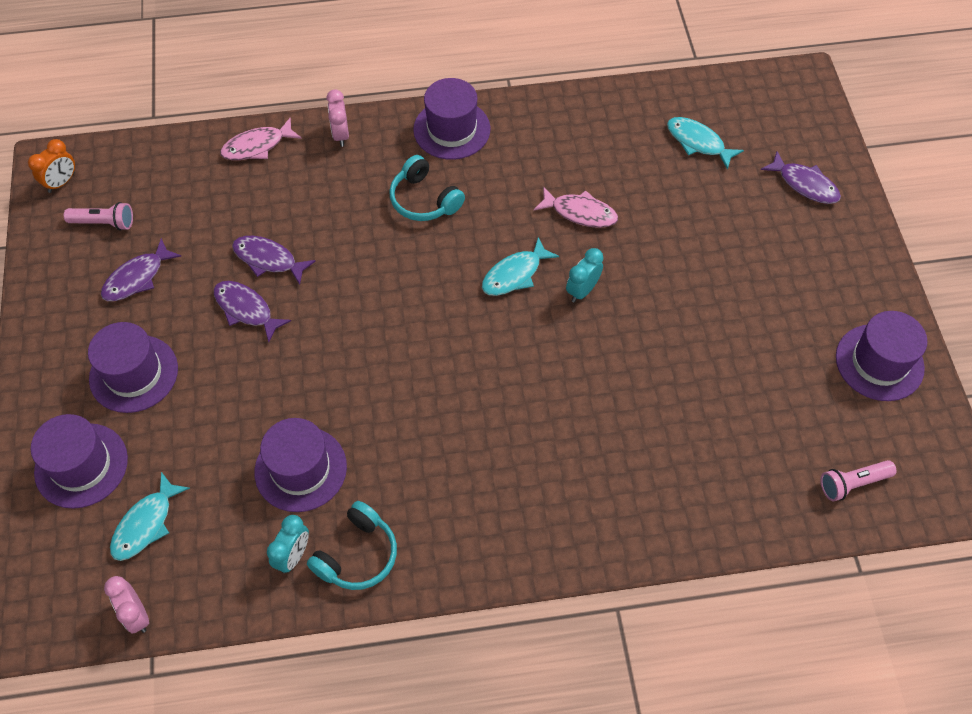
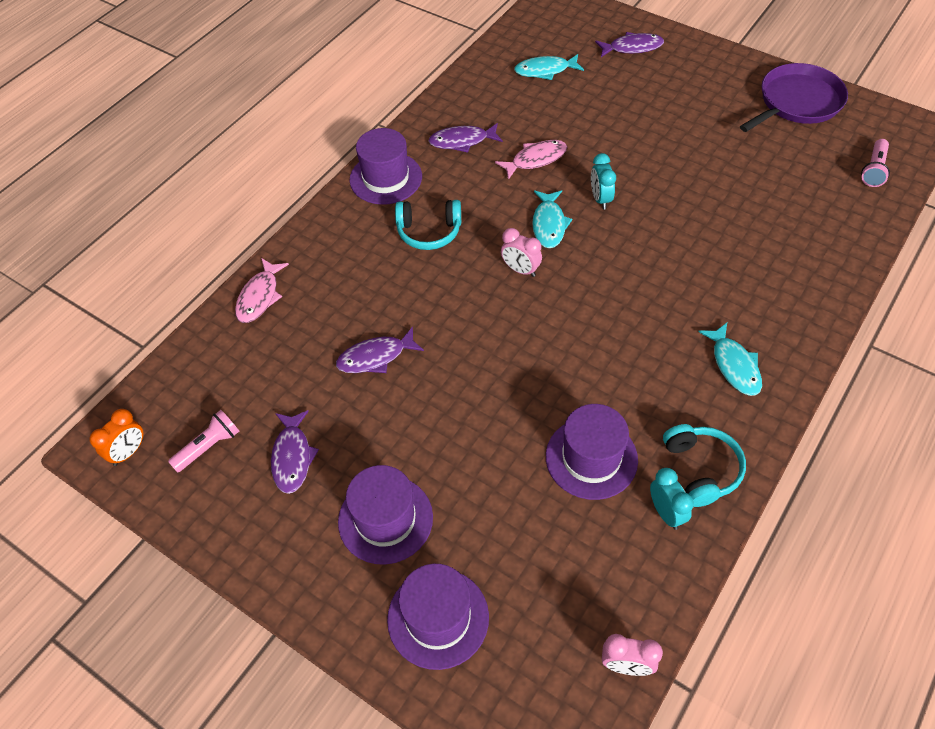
camera: 45 degrees left, 5 degrees down
(61, 182) = (128, 452): orange clock -> orange clock turned 45 degrees clockwise
(146, 524) = (543, 602): turquoise fish -> turquoise fish (734, 365)
(246, 309) = (407, 401): purple fish -> purple fish (462, 141)
(341, 135) = (313, 241): pink clock -> pink clock (520, 270)
(879, 362) = (797, 102): purple hat -> purple pan

